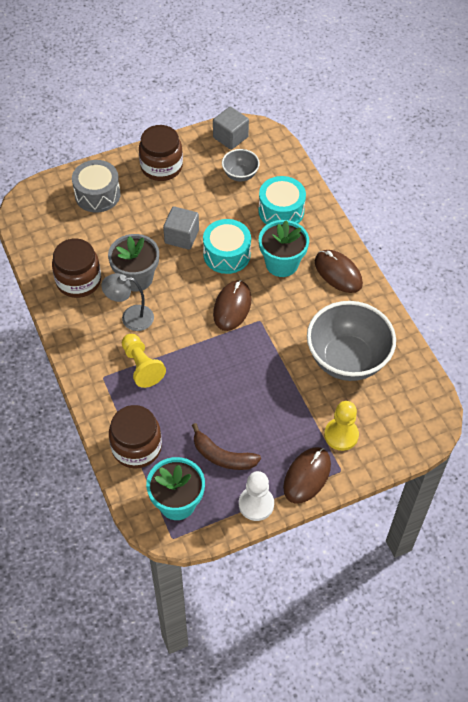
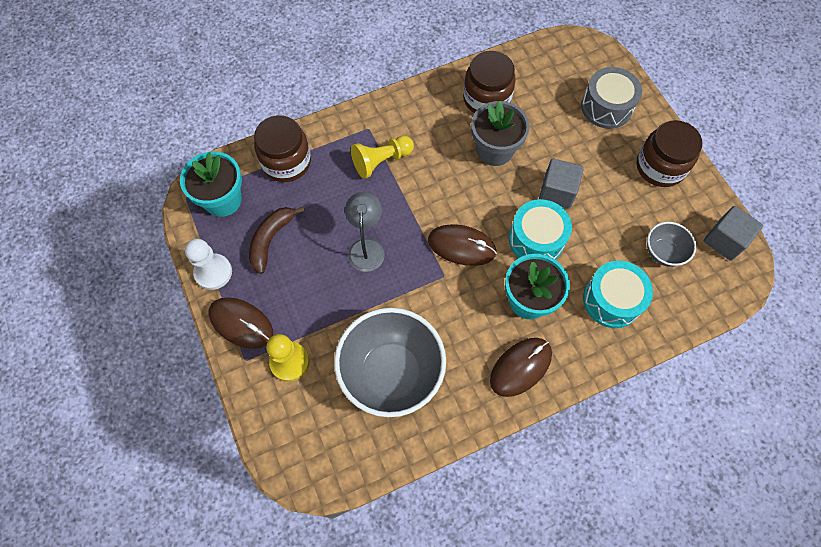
camera: 90 degrees right, 10 degrees up
(130, 318) = (442, 148): grey lamp -> grey lamp (366, 247)

